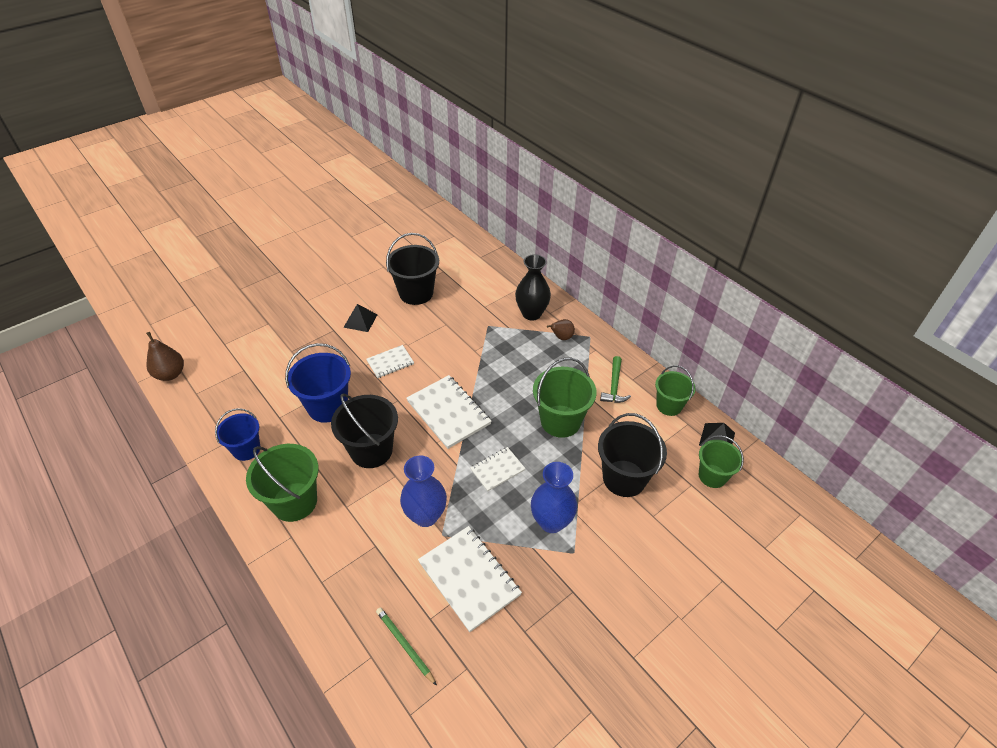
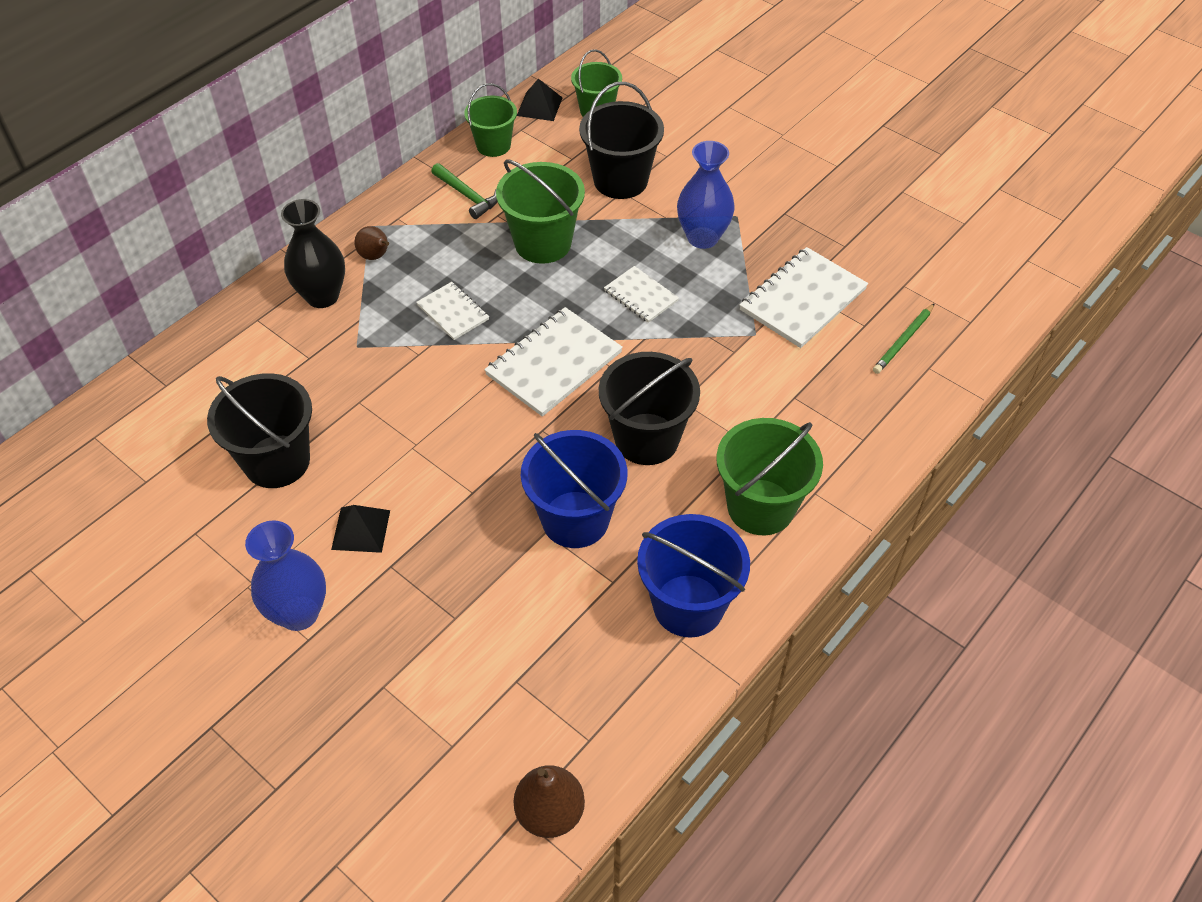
camera: 100 degrees left, 5 degrees up
(246, 449) = (688, 605): blue bucket -> blue bucket, size x1.55
(390, 362) = (461, 459): white notebook -> white notebook (453, 312)
(426, 516) = (734, 355): blue vase -> blue vase (299, 613)
(614, 386) = (467, 196): green hammer -> green hammer turned 45 degrees clockwise

